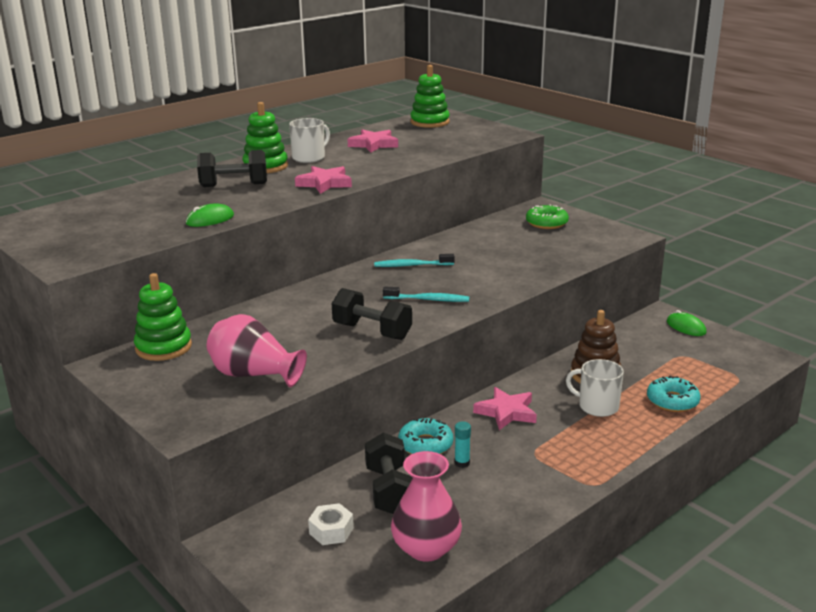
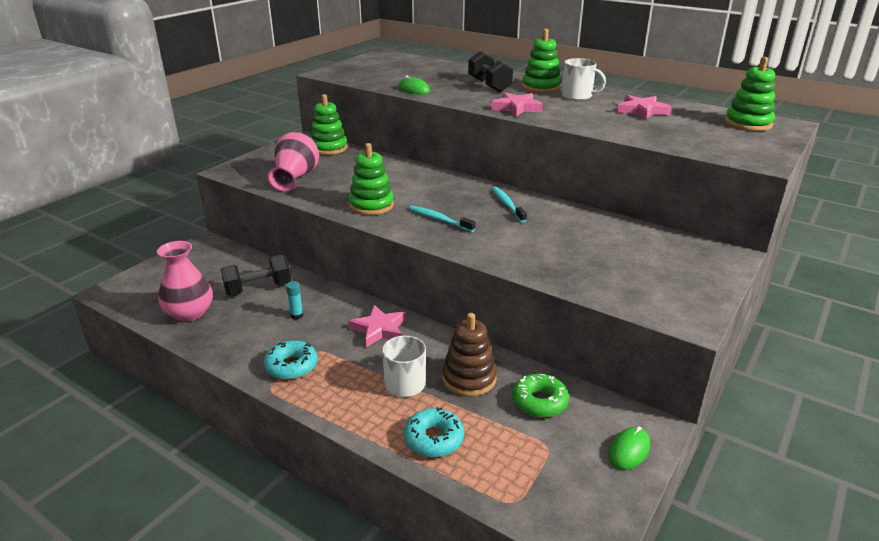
camera: 75 degrees right, 5 degrees up
(331, 531) = (212, 274): white nut -> none
(372, 331) = (371, 205): black dumbbell -> green stacking toy
(425, 445) = (320, 296): turquoise donut -> turquoise donut (291, 366)
(428, 300) = (439, 220): turquoise toothbrush -> turquoise toothbrush turned 135 degrees clockwise
(546, 223) = (677, 261): green donut -> green donut (539, 402)

